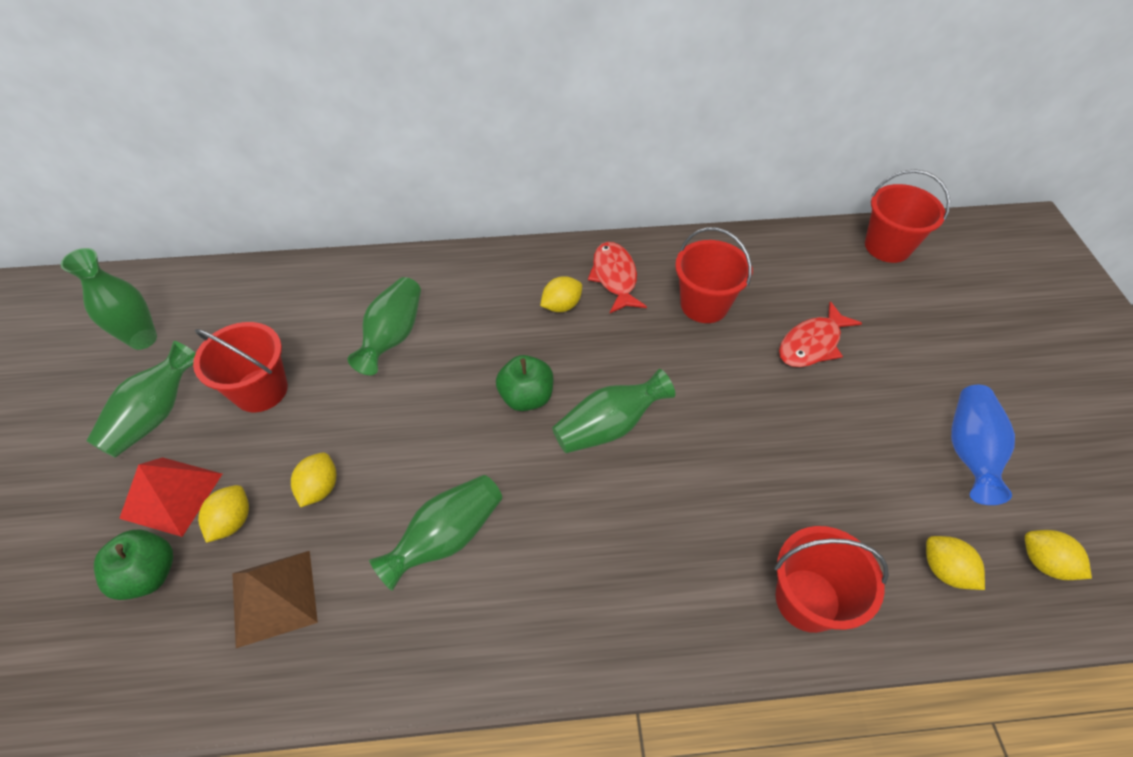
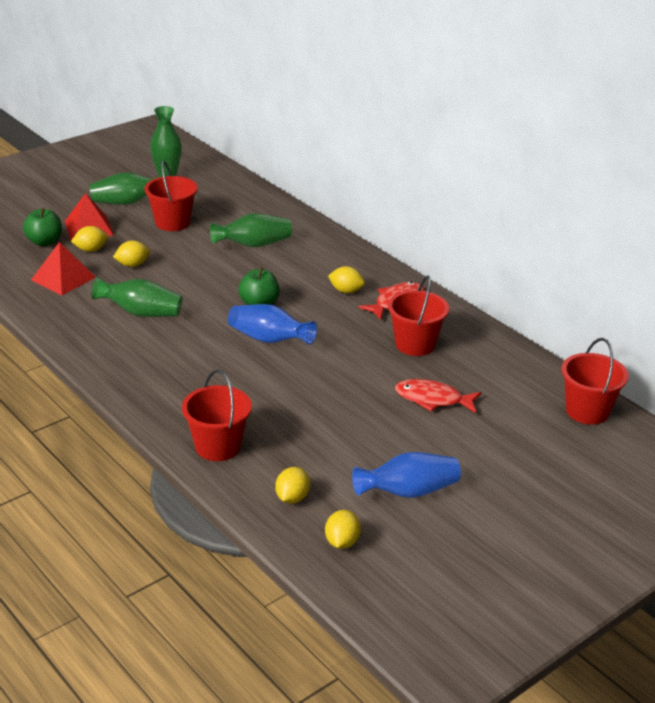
camera: 55 degrees right, 20 degrees down
(274, 597) = (63, 278): brown pyramid -> red pyramid
(608, 426) = (269, 339): green vase -> blue vase

